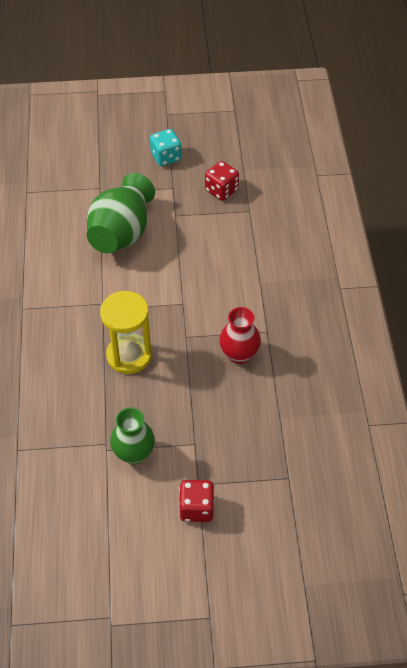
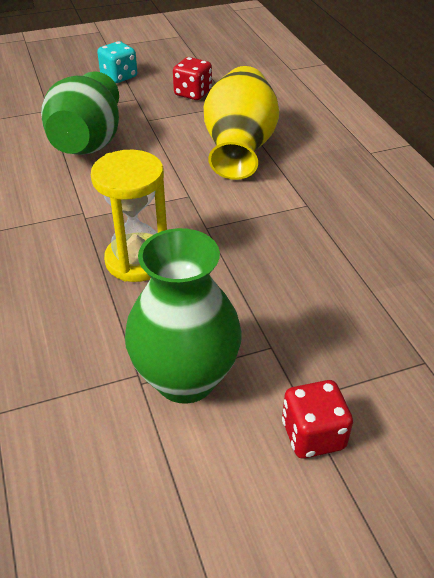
camera: 15 degrees left, 10 degrees down
(134, 453) = (185, 378): green vase -> green vase, size x1.57
(237, 263) = (239, 149): none -> yellow vase
(239, 354) = (284, 233): red vase -> none

